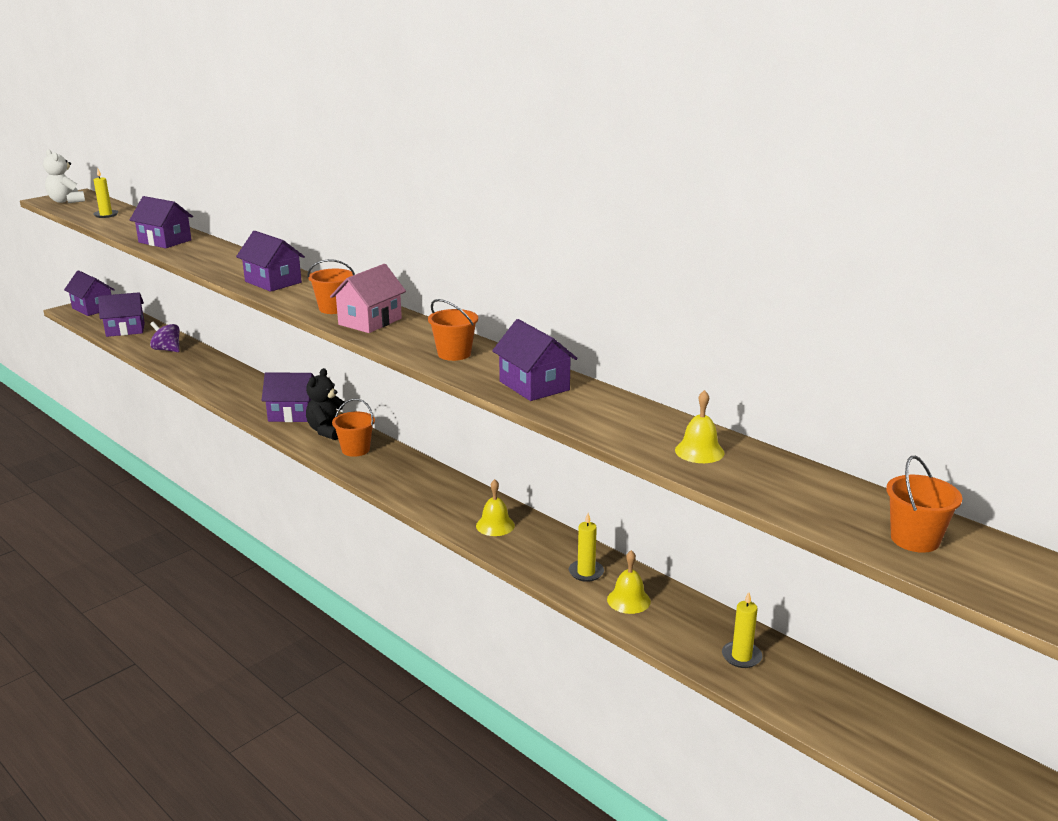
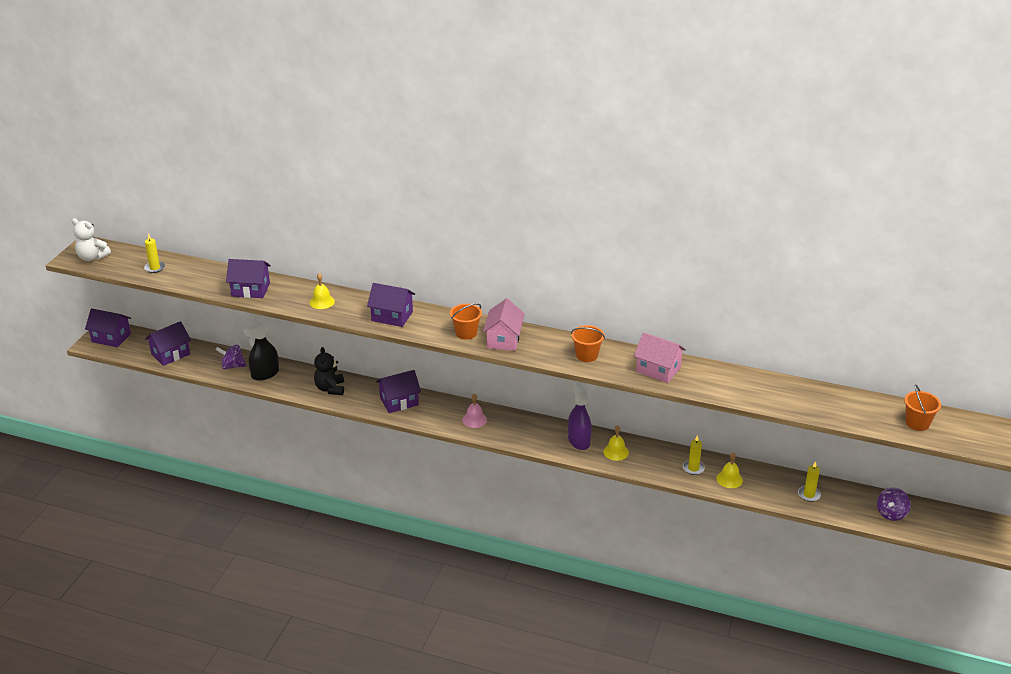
camera: 25 degrees left, 10 degrees up
(189, 362) = (265, 374): none -> black spray bottle
(328, 431) = (439, 409): black teddy bear -> black teddy bear (330, 389)
(355, 450) = (474, 419): orange bucket -> pink bell
(459, 501) = (579, 441): none -> purple spray bottle
(534, 386) = (658, 370): purple house -> pink house
(699, 451) = (784, 395): yellow bell -> yellow bell (322, 302)
(872, 727) = (891, 513): none -> purple spinning top

